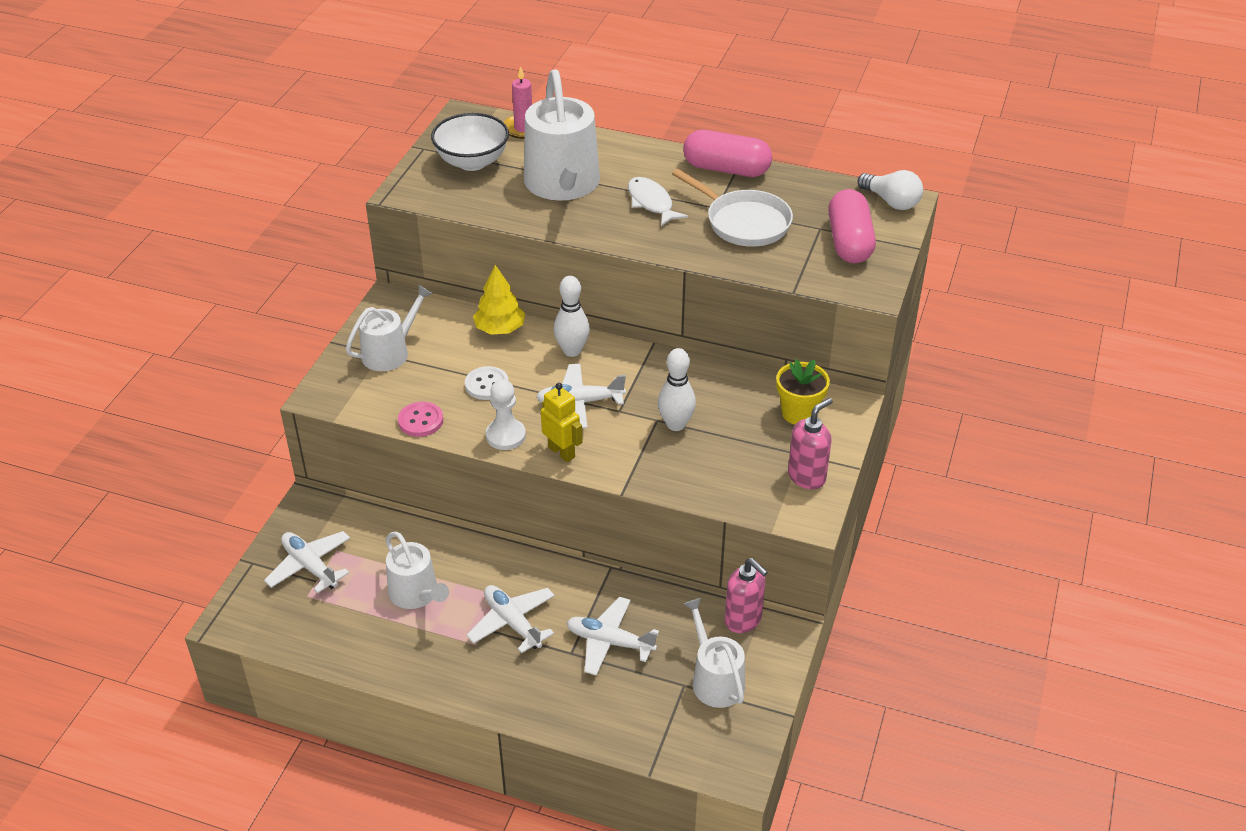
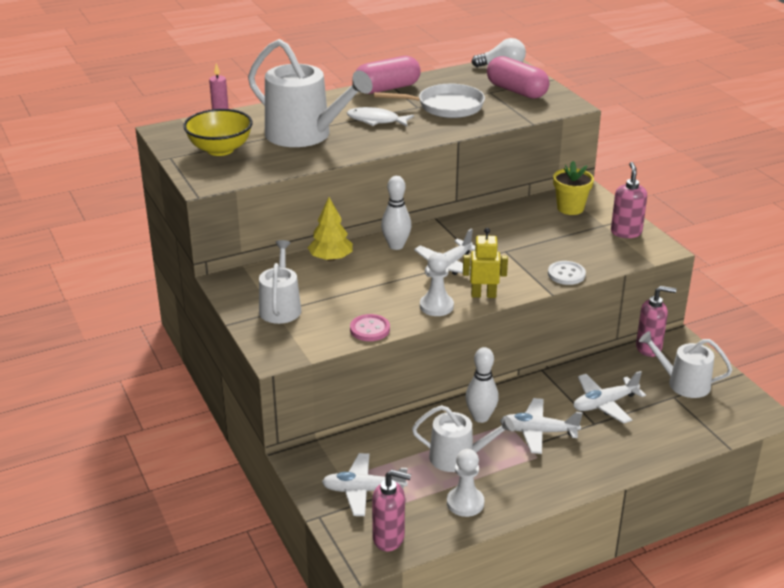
camera: 45 degrees left, 10 degrees down
(268, 620) = (389, 538): none -> pink soap dispenser
(361, 637) = (465, 503): none -> white pawn
(472, 162) = (220, 149): white bowl -> yellow bowl
(487, 385) = (376, 289): white button -> white button (566, 274)
(676, 424) = (519, 247): white bowling pin -> white bowling pin (480, 417)

